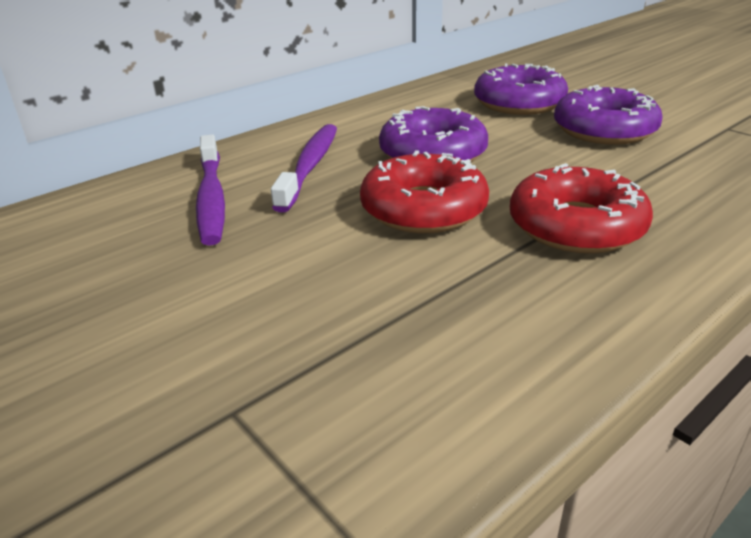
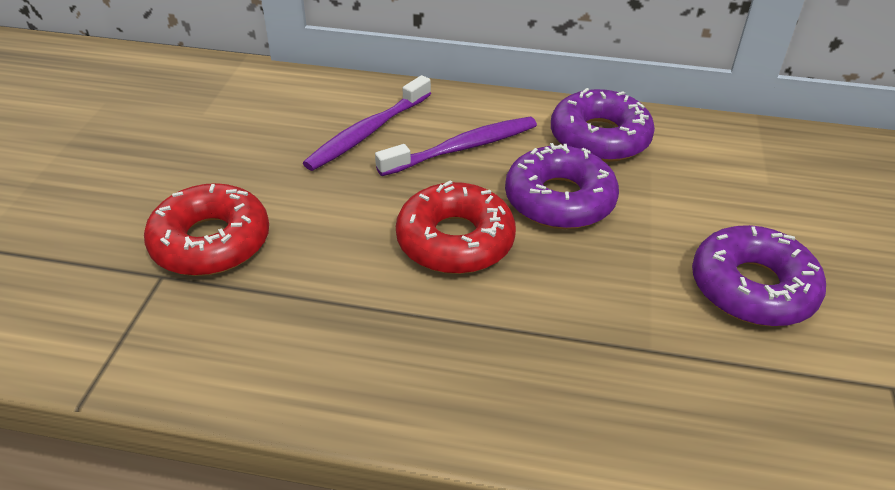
camera: 50 degrees right, 10 degrees up
(519, 103) = (746, 202): purple donut -> purple donut (599, 138)
(576, 226) = (513, 340): red donut -> red donut (211, 242)

